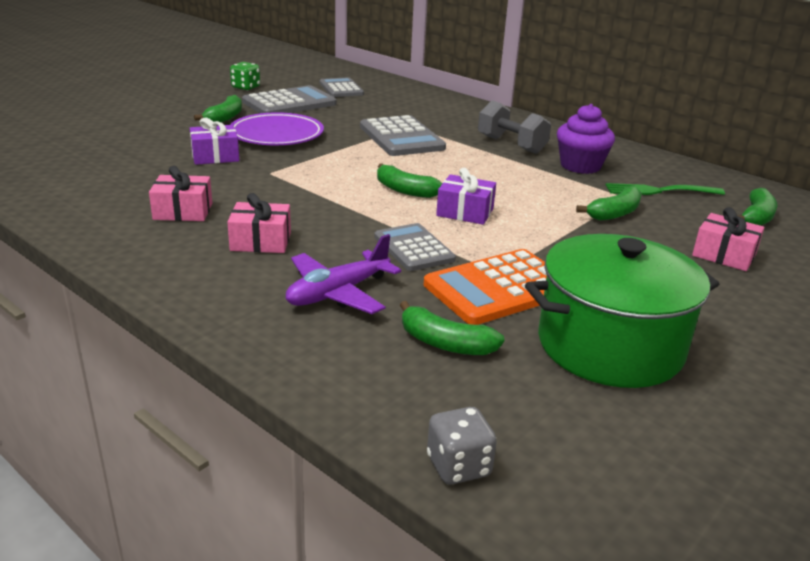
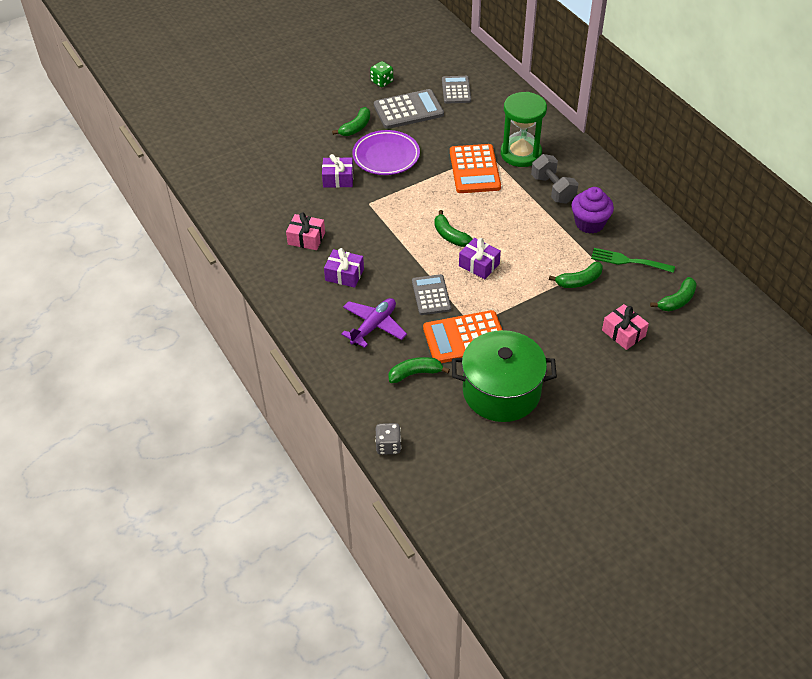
camera: 20 degrees right, 20 degrees up
(261, 241) = (344, 274): pink gift -> purple gift
(338, 293) = (374, 326): purple plane -> purple plane turned 150 degrees clockwise
(401, 137) = (474, 169): grey calculator -> orange calculator
(445, 343) = (415, 373): green banana -> green banana turned 120 degrees clockwise
(450, 123) = (521, 154): none -> green hourglass

